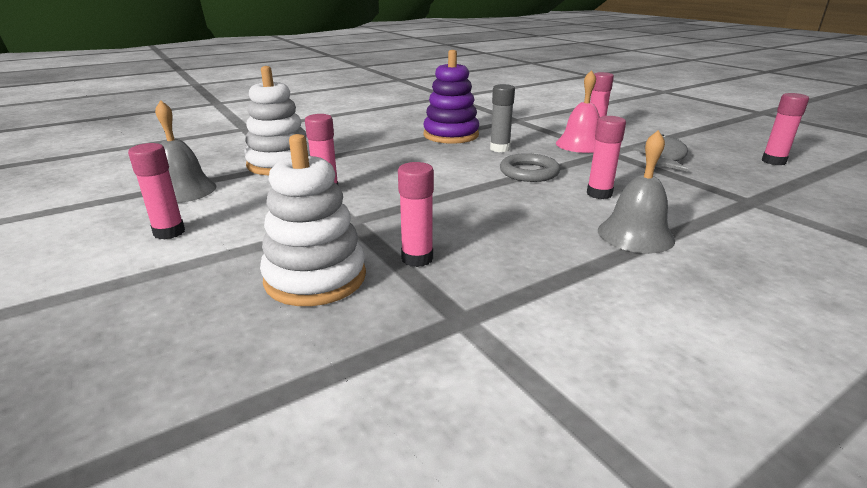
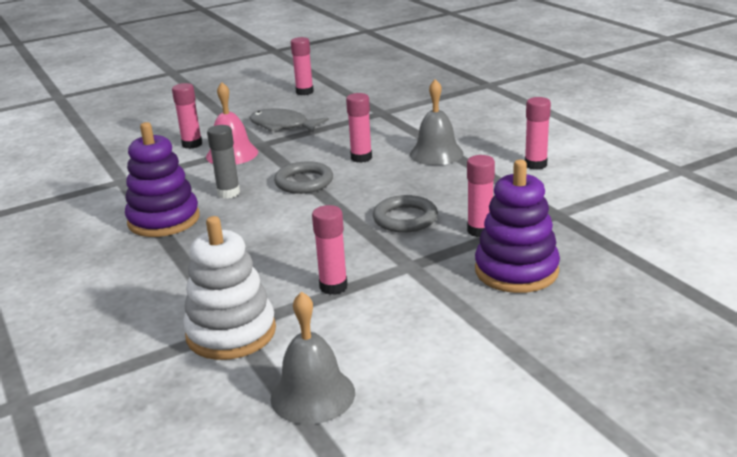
camera: 85 degrees left, 0 degrees up
(169, 232) = (437, 371): pink glue stick -> pink glue stick (535, 164)
(315, 278) = (516, 271): white stacking toy -> purple stacking toy
(450, 217) = (405, 218): none -> grey ring

